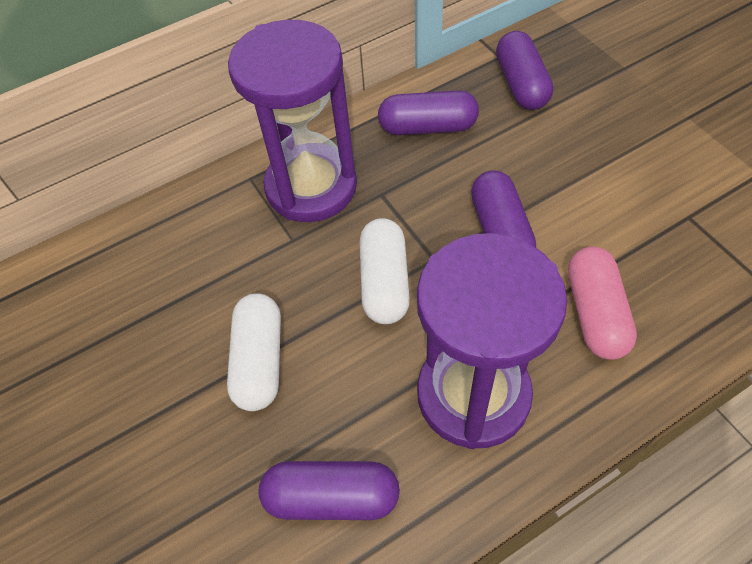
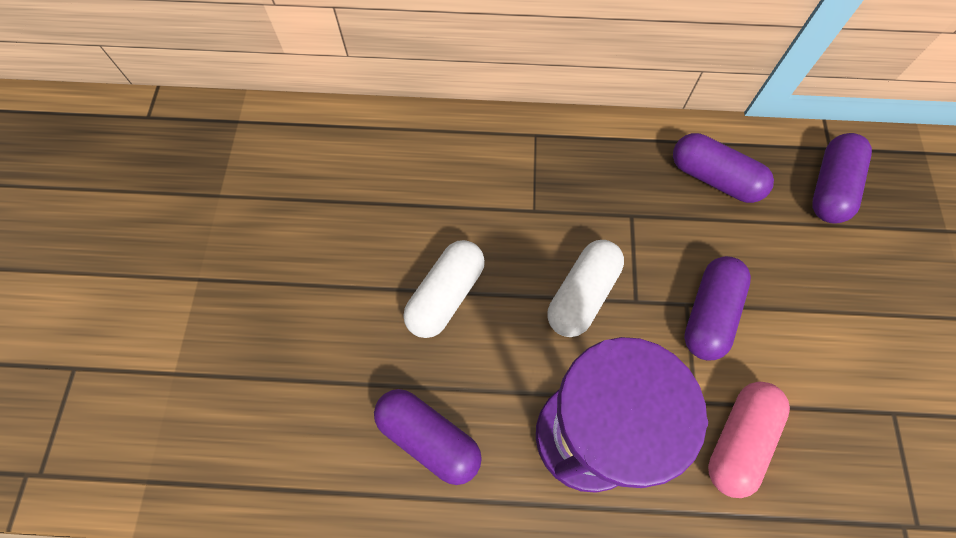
camera: 30 degrees right, 10 degrees up
(311, 187) = (579, 173): purple hourglass -> none

